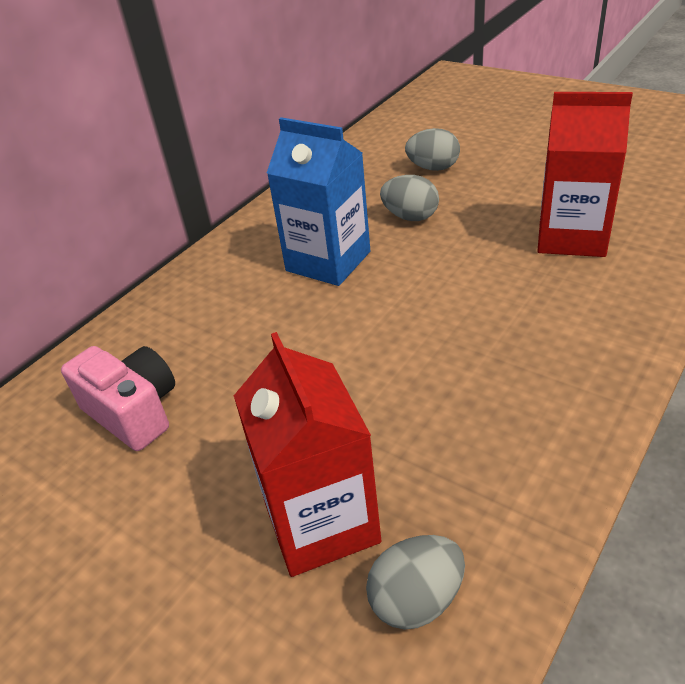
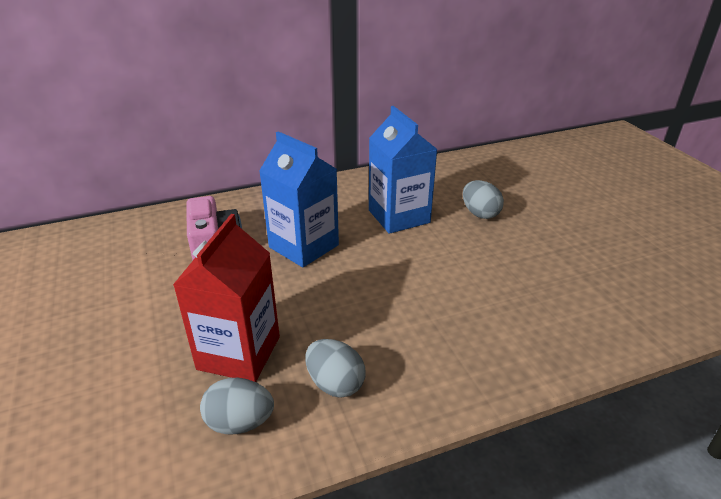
camera: 30 degrees right, 5 degrees down
(255, 351) = (303, 246): none -> blue carton
(433, 168) = (531, 189): grey egg -> grey egg (335, 384)
(571, 237) = (578, 278): red carton -> none

